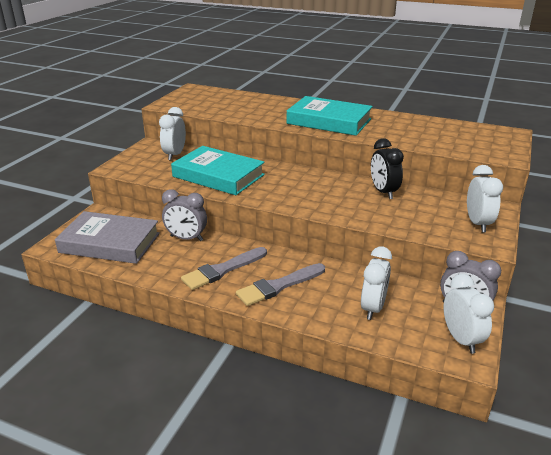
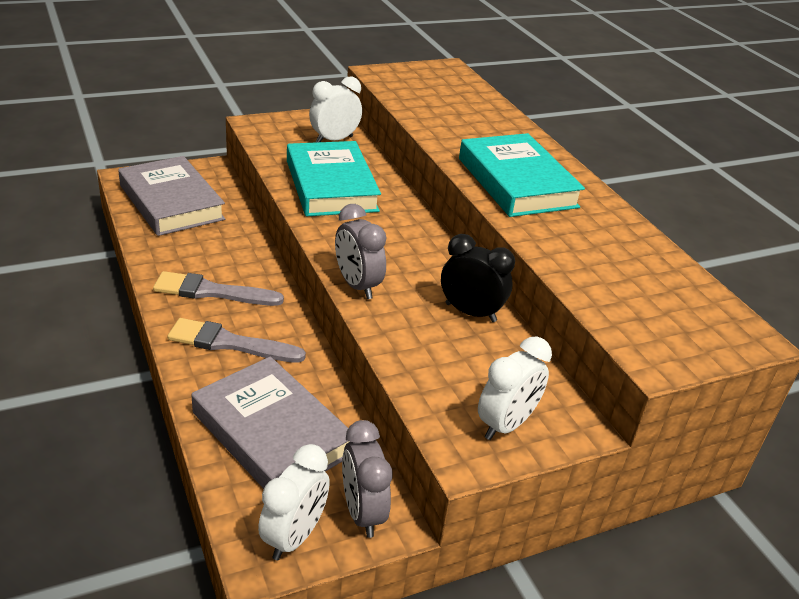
camera: 40 degrees right, 5 degrees up
(186, 238) = (238, 240): grey clock -> grey clock (357, 285)
(373, 308) = (272, 433): white clock -> grey book
(383, 192) = (470, 312): black clock -> black clock turned 90 degrees clockwise

